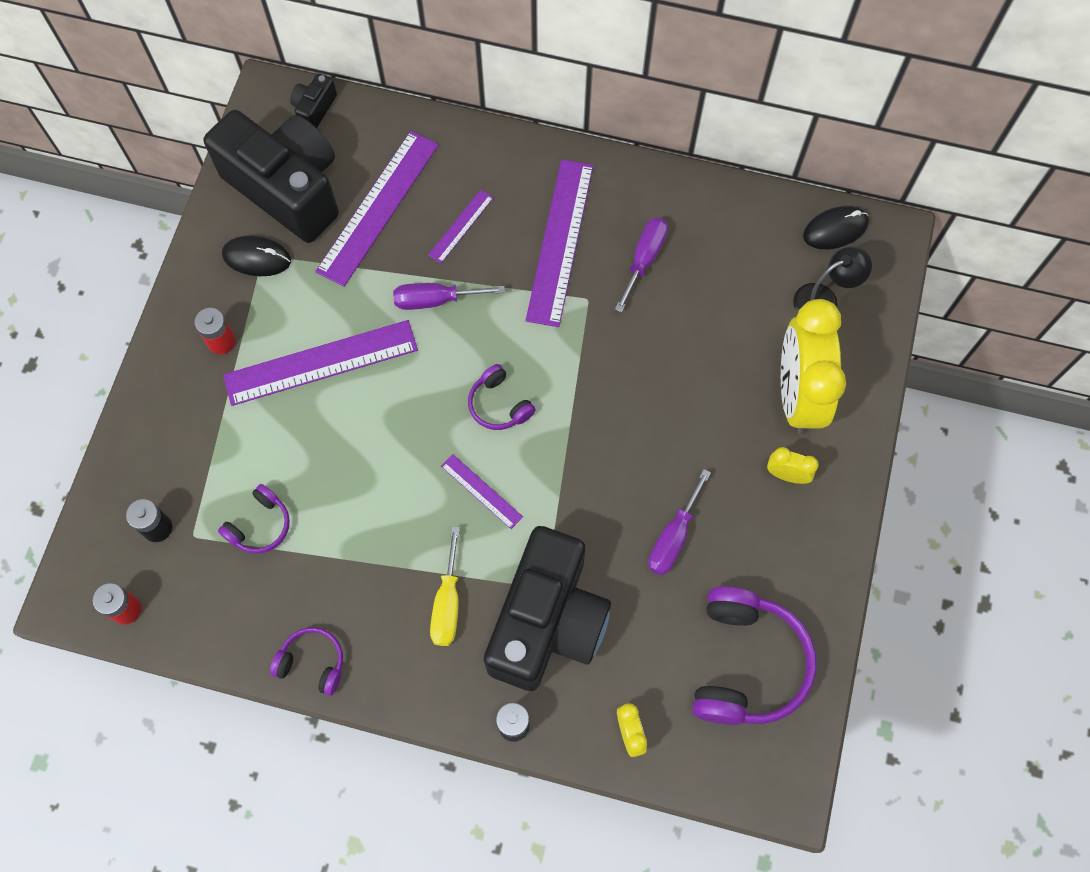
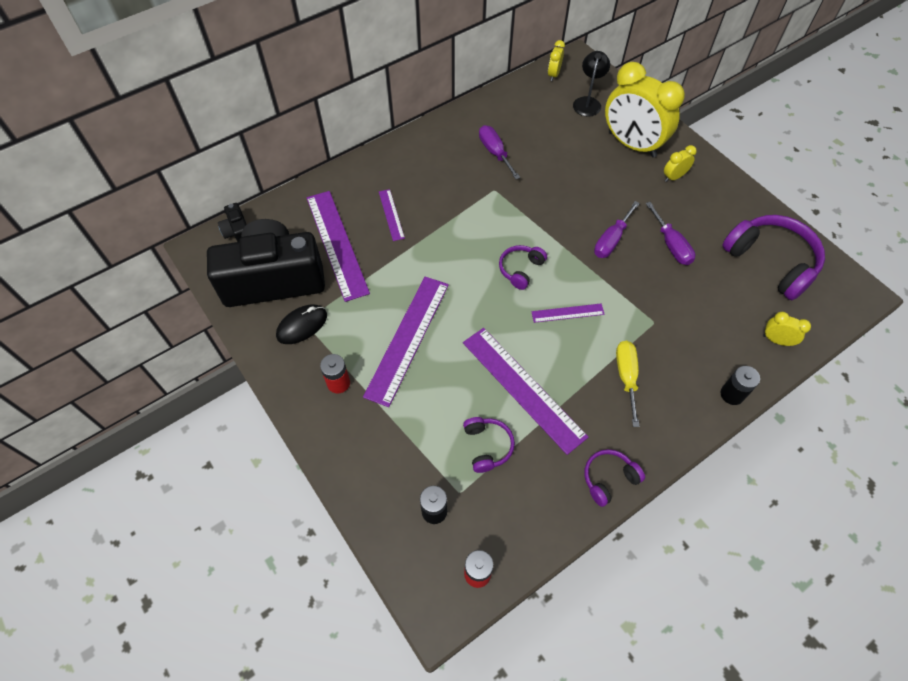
camera: 50 degrees left, 10 degrees down
(435, 300) = (425, 256): purple screwdriver -> purple screwdriver (611, 240)
(447, 603) = (626, 377): yellow screwdriver -> yellow screwdriver turned 135 degrees counterclockwise
(499, 405) = (520, 269): purple headphones -> purple headphones turned 120 degrees clockwise
(547, 621) = (677, 334): black camera -> none
(559, 241) = (447, 179): purple ruler -> purple ruler (522, 388)
(835, 229) = (553, 75): black mouse -> yellow clock

